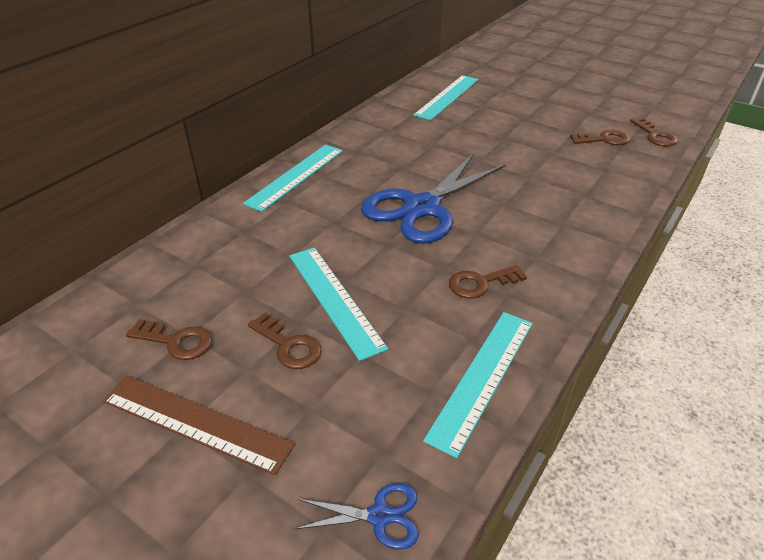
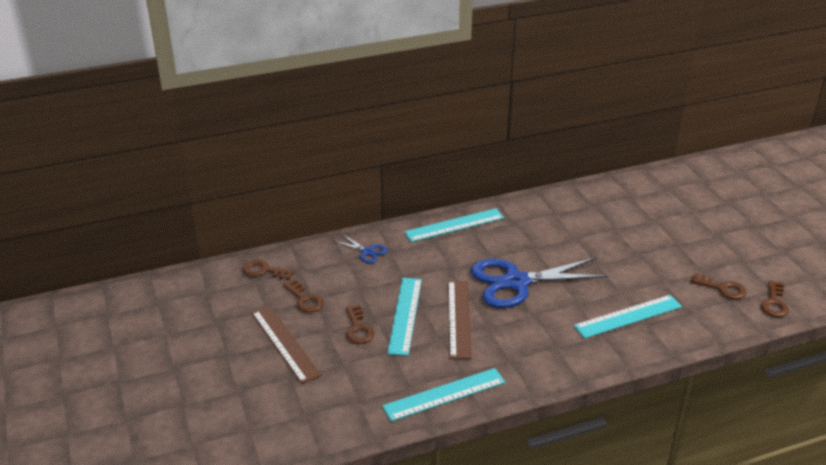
camera: 35 degrees right, 5 degrees down
(379, 516) = (332, 424): blue scissors -> blue scissors (367, 252)
(402, 273) = (459, 318): none -> brown ruler
(447, 97) = (633, 201): turquoise ruler -> turquoise ruler (628, 316)
(480, 283) = (501, 346): brown key -> brown key (264, 271)

